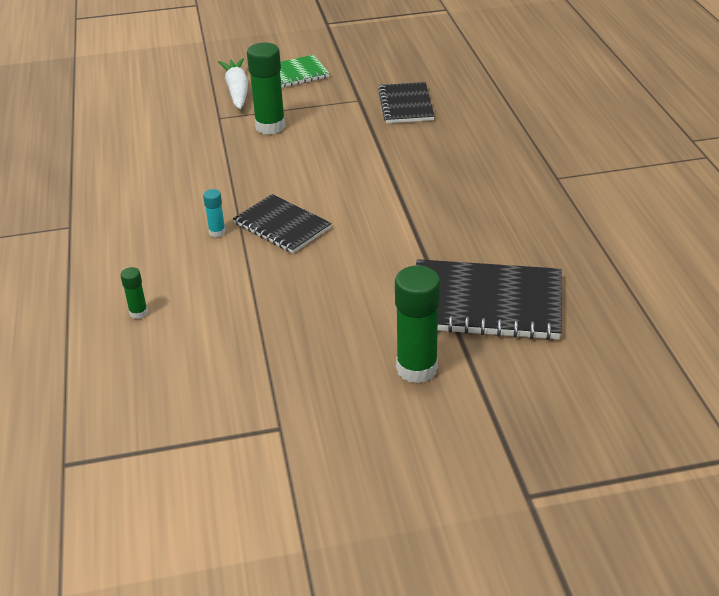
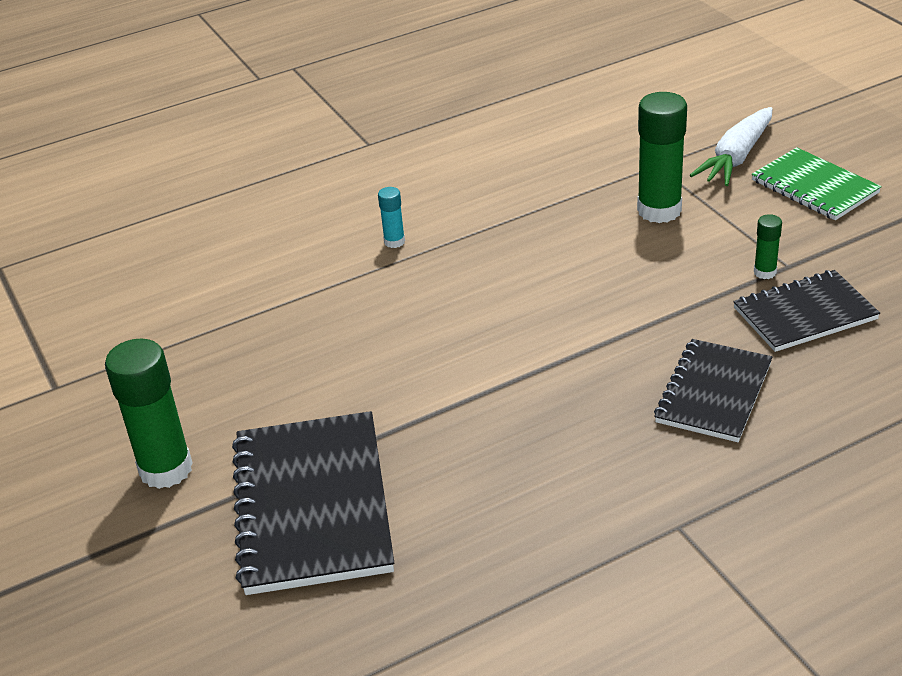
camera: 75 degrees right, 0 degrees up
(138, 313) = (228, 236): green glue stick -> green glue stick (765, 272)
(237, 91) = (736, 158): white carrot -> white carrot turned 150 degrees clockwise
(282, 226) = (426, 286): black notebook -> black notebook (713, 393)

